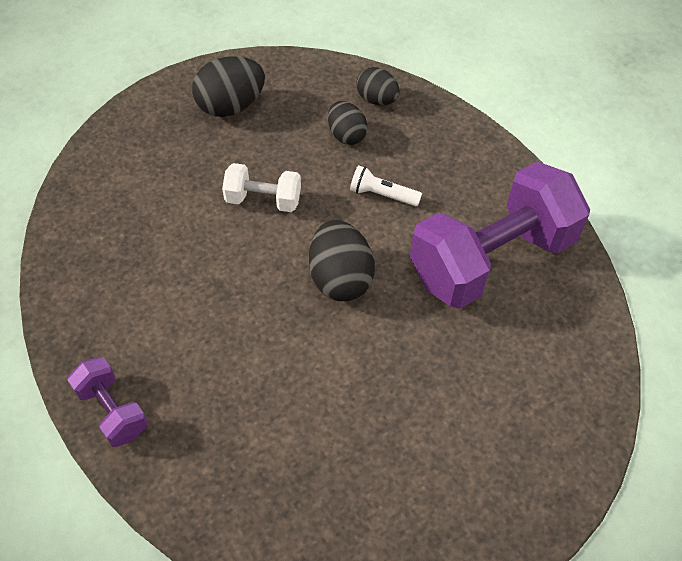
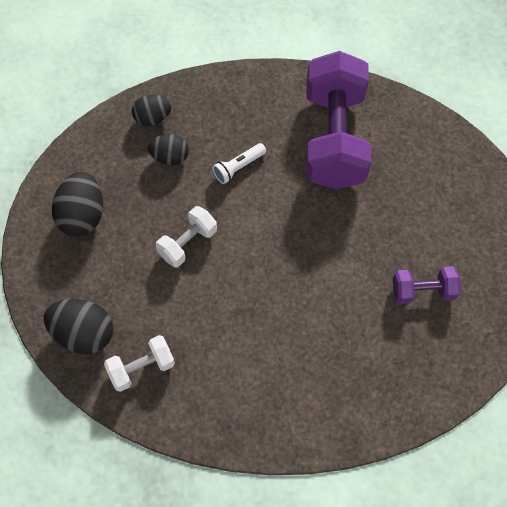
camera: 55 degrees left, 10 degrees up
(102, 236) = (142, 367): none -> white dumbbell
(112, 410) = (294, 430): purple dumbbell -> purple dumbbell (422, 291)
(340, 278) = (287, 233): black egg -> black egg (84, 333)

